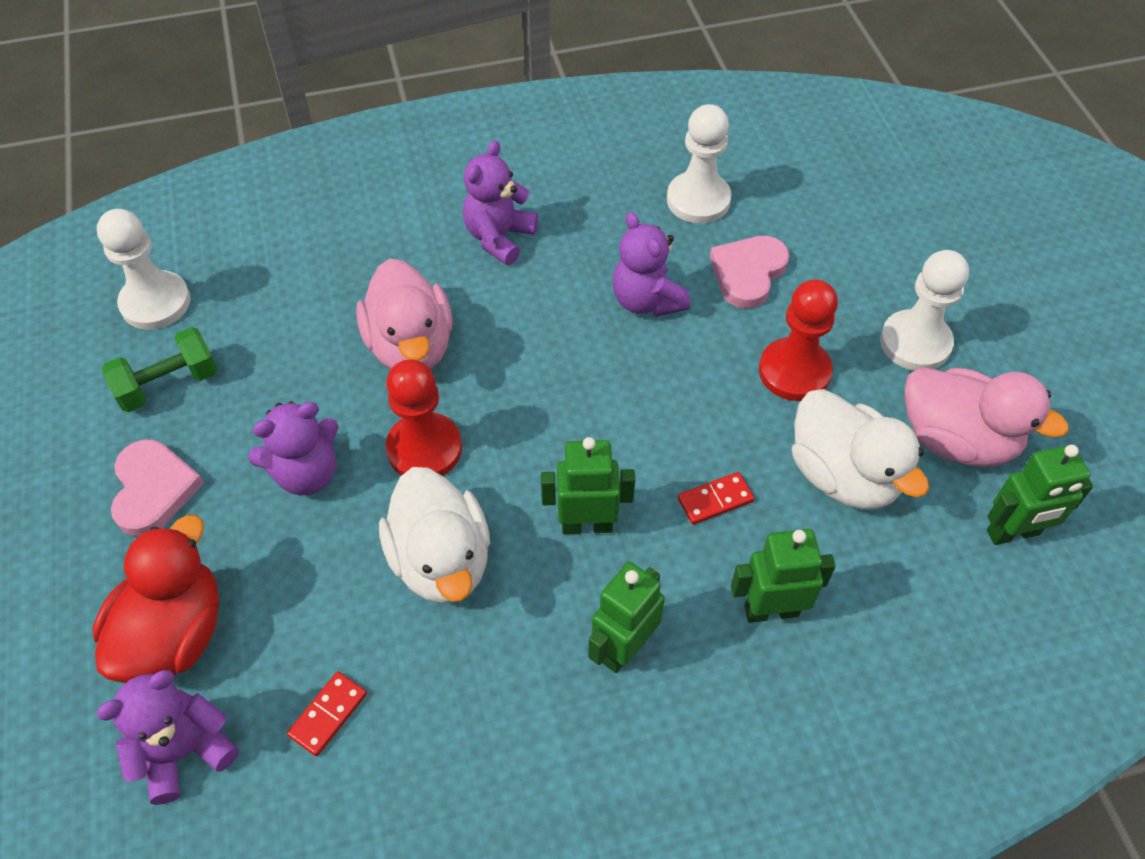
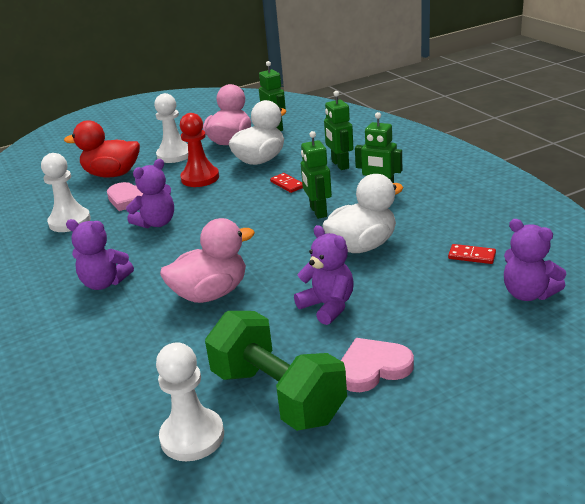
camera: 100 degrees left, 25 degrees down
(168, 384) = (278, 395): green dumbbell -> green dumbbell, size x1.70
(174, 634) = (467, 321): red duck -> red duck (112, 174)
(424, 449) = (291, 269): red pawn -> none

